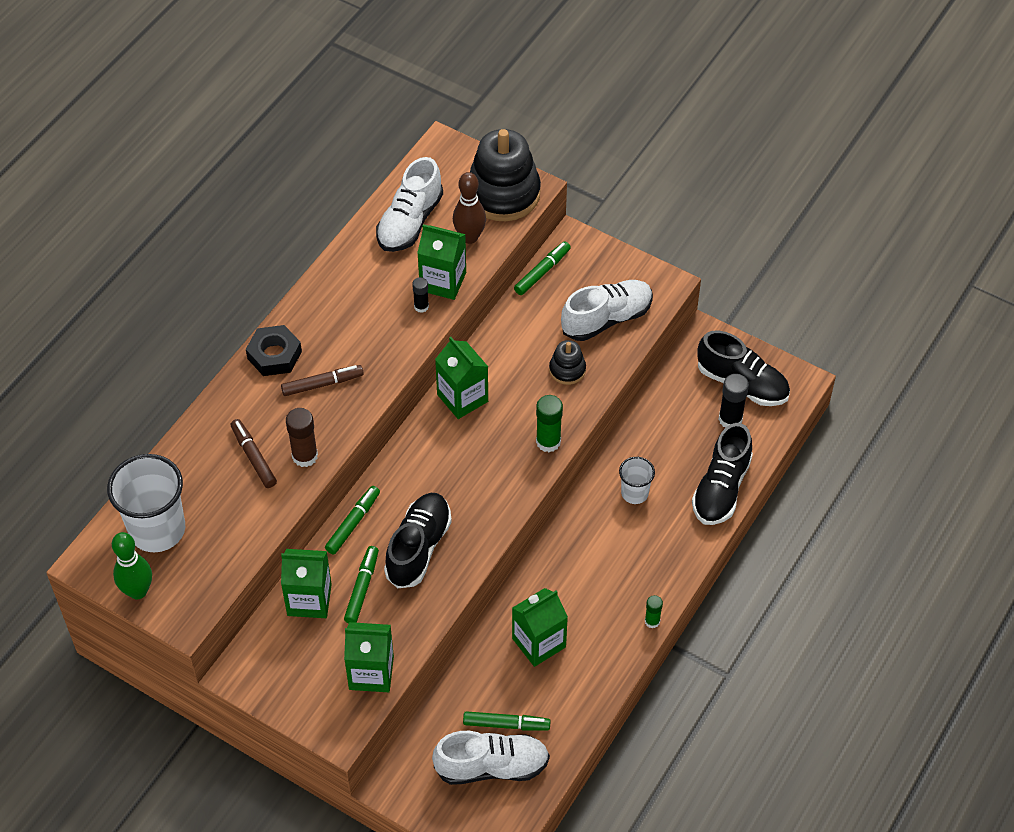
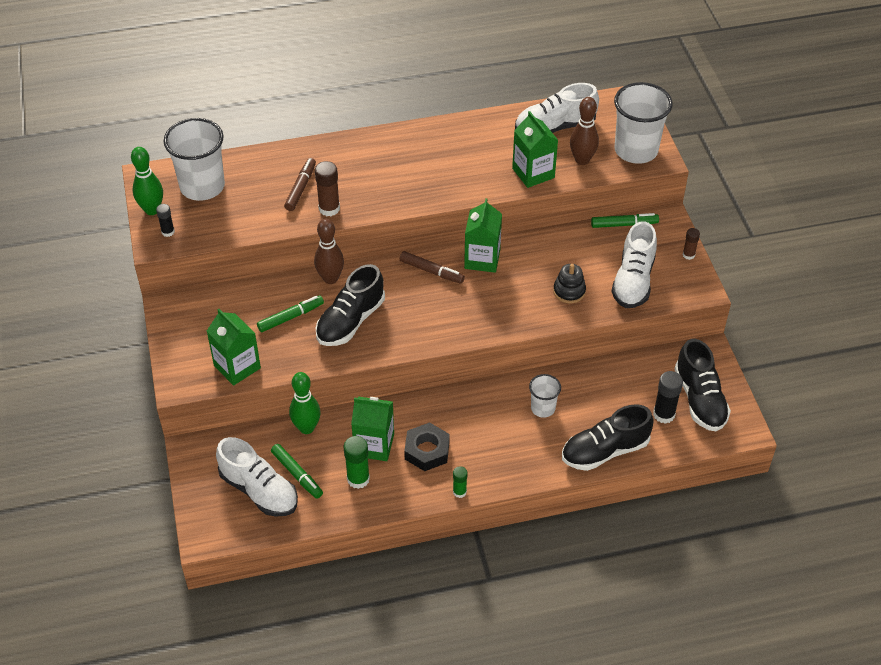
camera: 45 degrees right, 5 degrees down
(274, 355) = (381, 143): black nut -> black nut (427, 451)
(309, 600) = (254, 300): green carton -> none
(322, 384) = (389, 178): brown marker -> brown marker (431, 271)
(353, 523) = (330, 278): green marker -> brown bowling pin
(418, 548) = (350, 321): black shoe -> black shoe turned 150 degrees clockwise
(421, 306) = (502, 177): black glue stick -> black glue stick (168, 232)
(465, 678) = (306, 428): none -> green bowling pin
(503, 193) = (636, 150): black stacking toy -> white cup
(548, 442) = (504, 323): green glue stick -> green glue stick (358, 479)
(607, 319) = (633, 281): white shoe -> white shoe turned 90 degrees clockwise
(623, 260) = (688, 255): none -> brown glue stick

